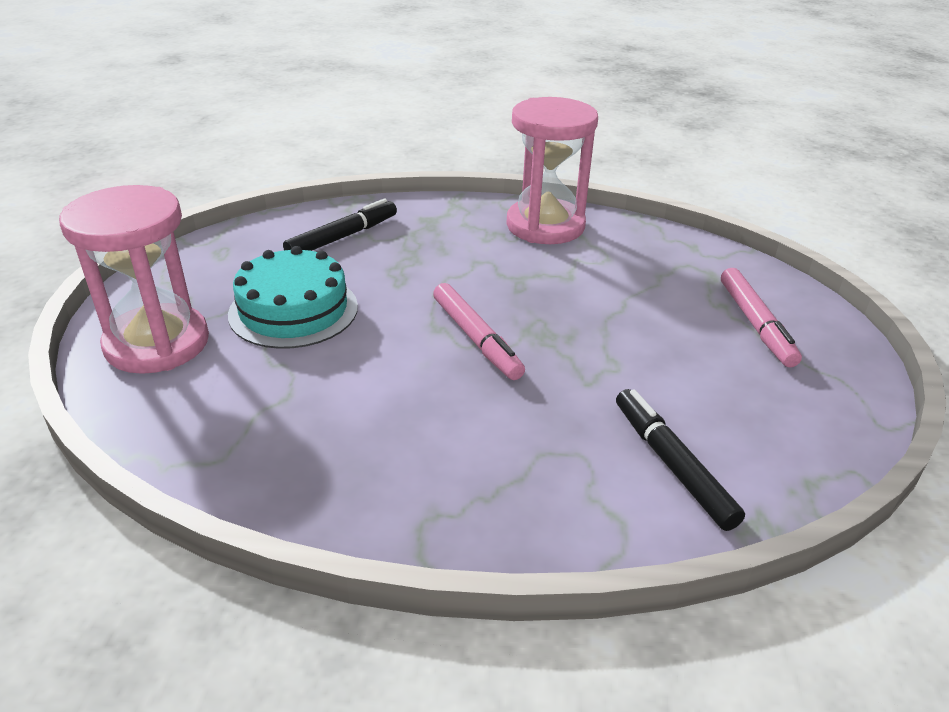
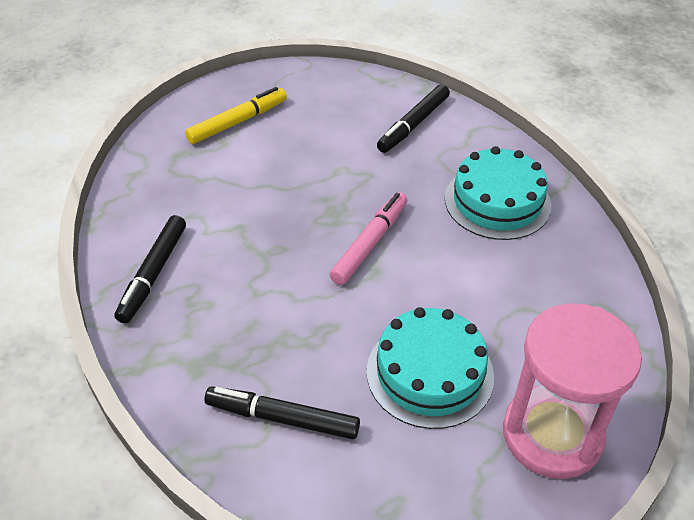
camera: 120 degrees left, 10 degrees up
(452, 465) = (497, 201): none -> turquoise cake
(545, 226) = (153, 274): pink hourglass -> black marker
(755, 324) = (238, 122): pink marker -> yellow marker

